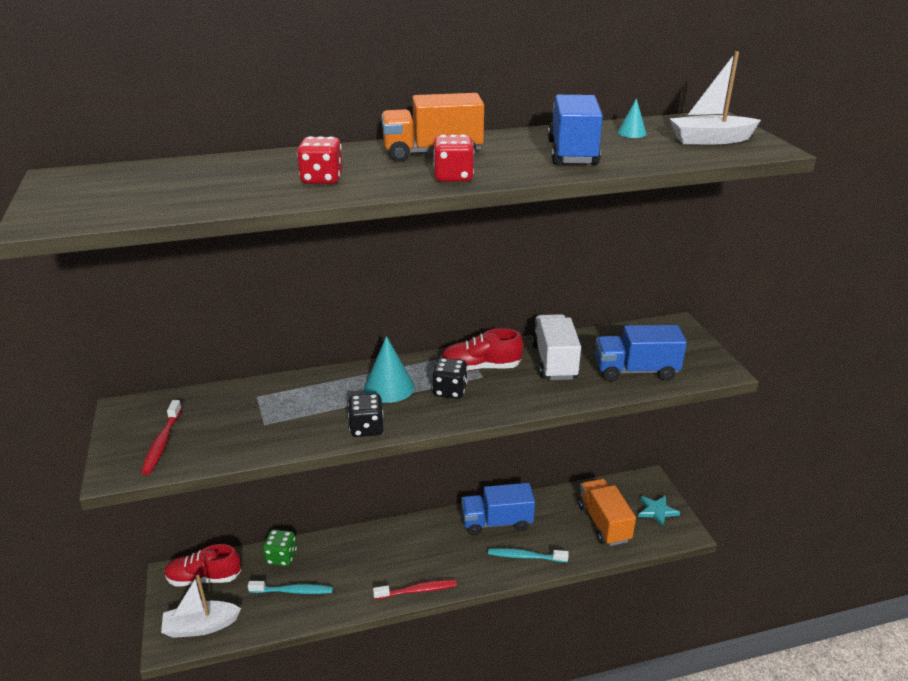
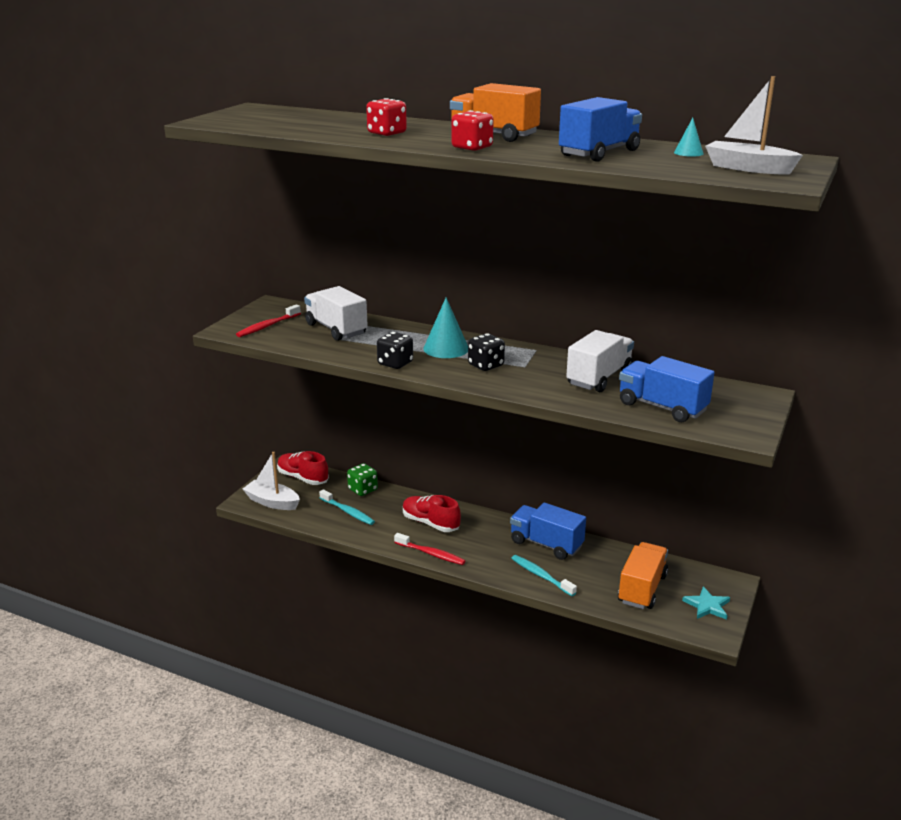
camera: 40 degrees right, 5 degrees down
(248, 412) = (336, 329): none -> white truck
(480, 367) = (532, 361): red shoe -> red shoe (430, 523)

